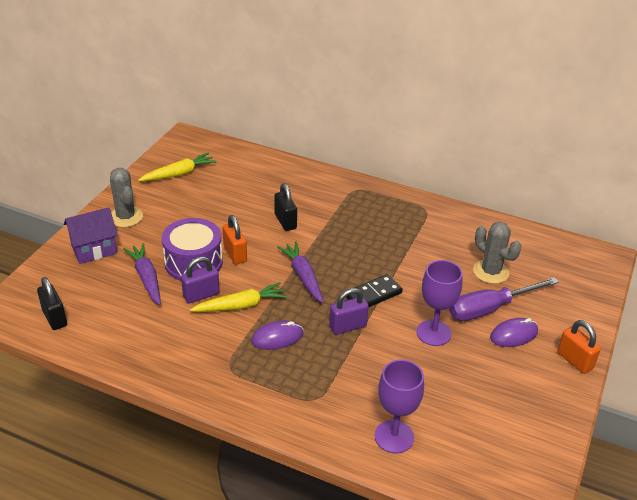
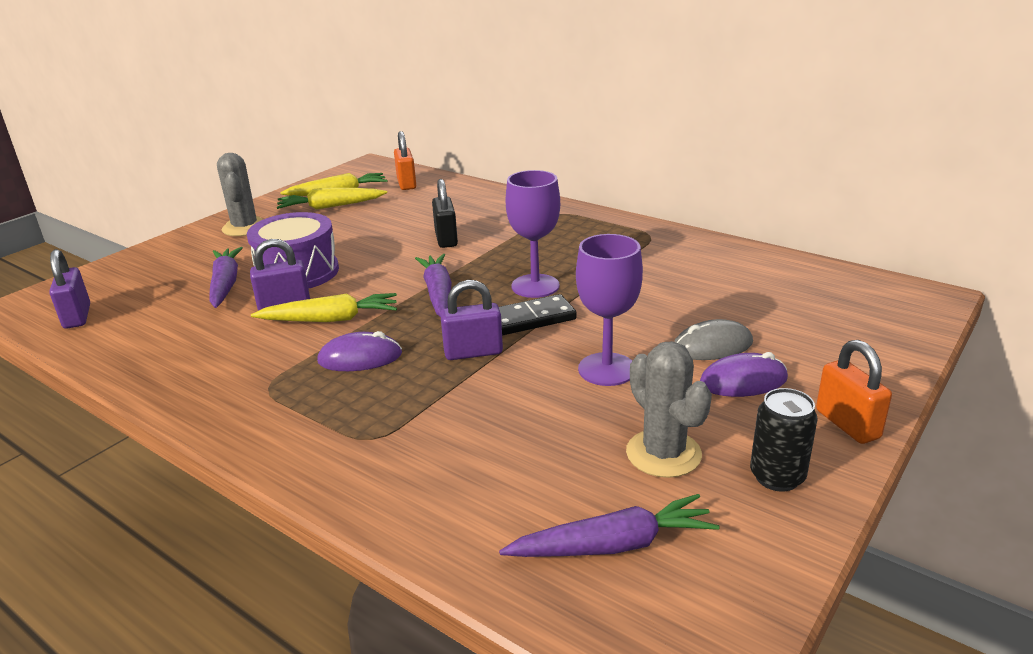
camera: 15 degrees right, 10 degrees down
(54, 318) = (77, 316): black padlock -> purple padlock
(94, 250) = (182, 255): purple house -> none
(181, 190) = (330, 207): none -> yellow carrot
(235, 254) = (358, 267): orange padlock -> orange padlock (406, 184)
(394, 437) = (476, 504): purple goblet -> purple goblet (535, 286)
(473, 452) = (613, 545): none -> purple carrot
(490, 272) = (727, 304): grey cactus -> grey cactus (663, 454)
(490, 309) = (712, 346): purple screwdriver -> grey mouse
(545, 400) = (777, 477): none -> black can

